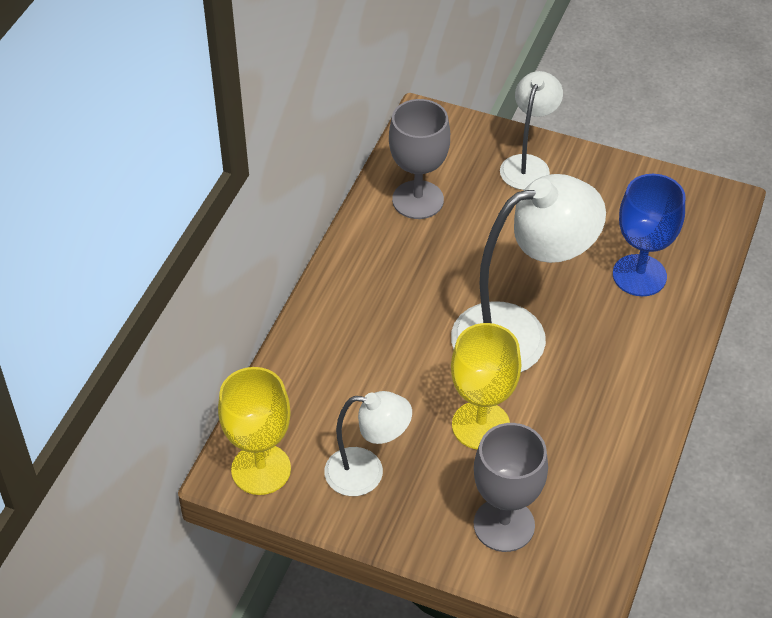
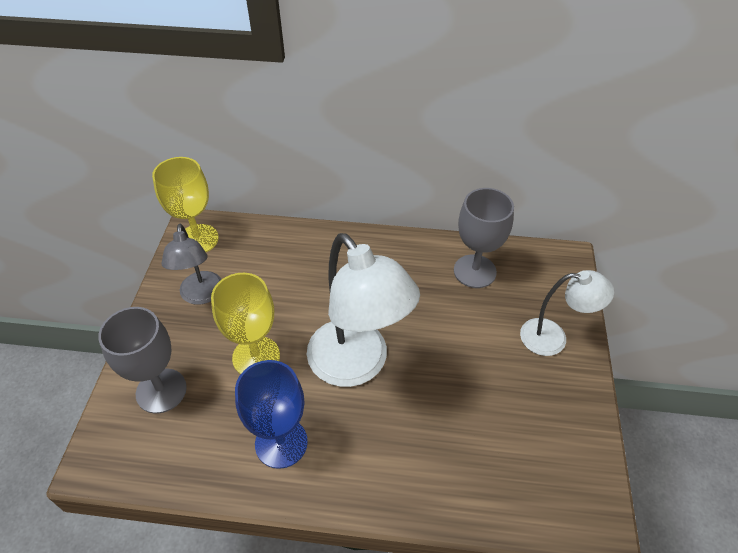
camera: 75 degrees right, 0 degrees up
(367, 473) = (201, 295): white lamp -> grey lamp
(639, 275) = (458, 452): blue goblet -> blue goblet (281, 443)

